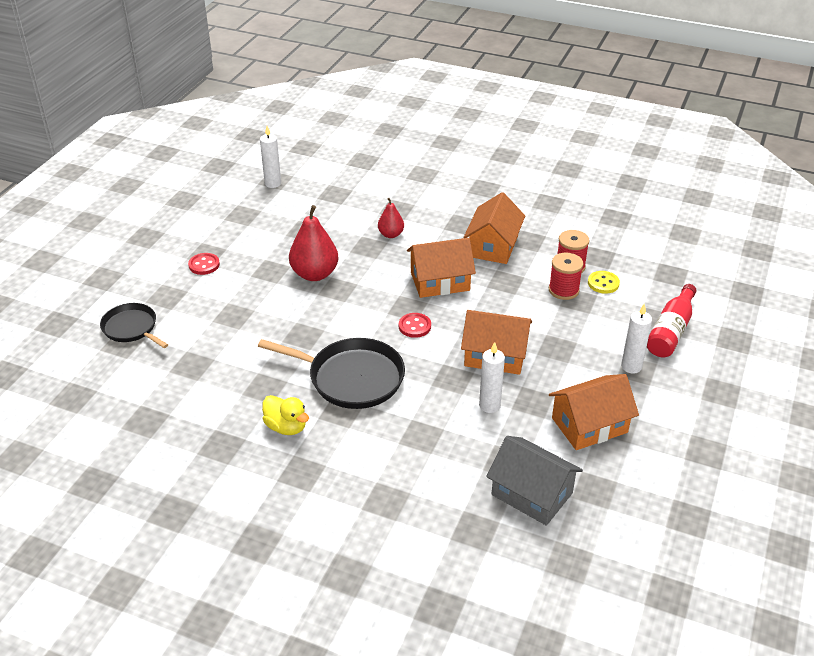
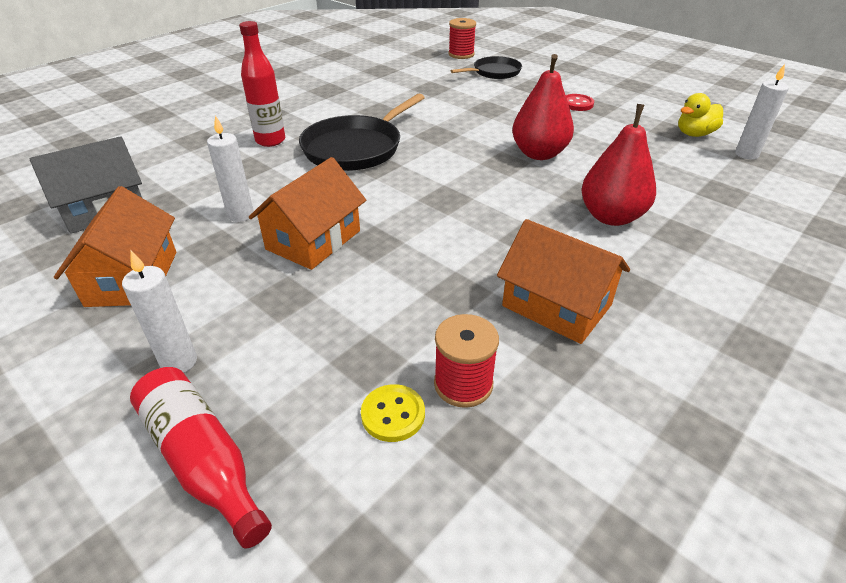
camera: 110 degrees right, 0 degrees up
(286, 427) = (322, 113): yellow duck -> yellow duck (694, 134)
(364, 441) = (270, 141): none -> red bottle
(391, 234) = (611, 217): red pear -> red pear, size x1.76
(414, 326) = (408, 196): red button -> none
(440, 281) = (486, 233): orange house -> none
(563, 290) = (403, 351): red spool -> red spool (461, 54)

